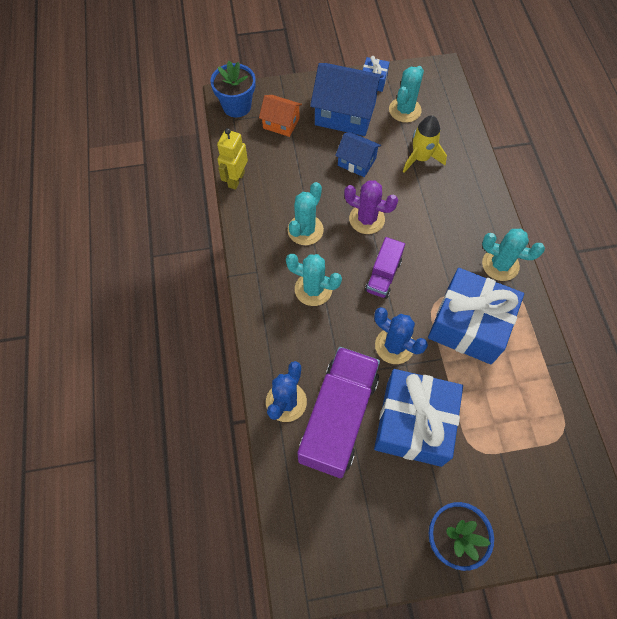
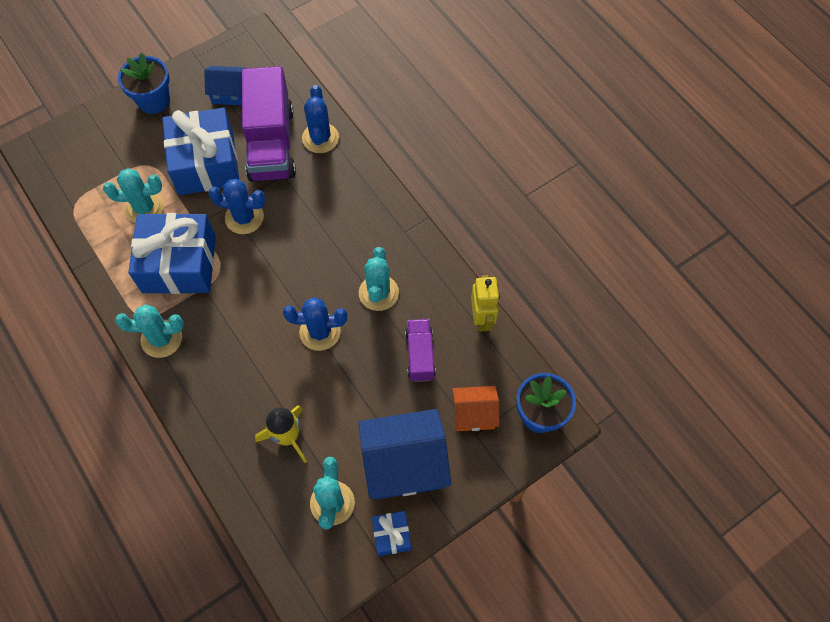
camera: 155 degrees right, 0 degrees up
(313, 289) = (342, 237): turquoise cactus -> turquoise cactus (144, 208)
(356, 162) = (360, 399): blue house -> blue house (229, 93)
(366, 219) = (320, 332): purple cactus -> blue cactus
(383, 275) = (279, 278): purple truck -> purple truck (420, 355)

